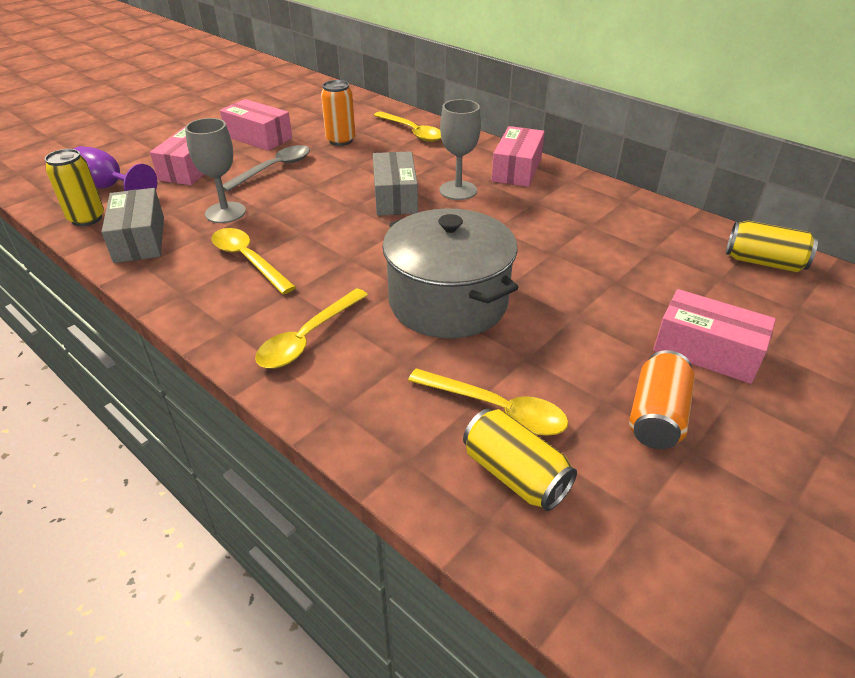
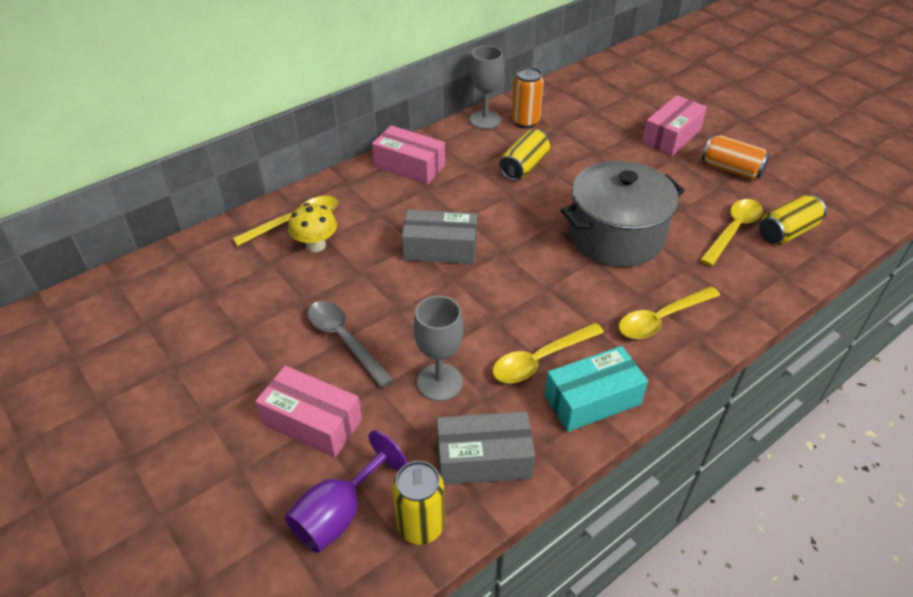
camera: 80 degrees left, 5 degrees up
(194, 292) = (592, 400): none -> turquoise box
(258, 137) = (245, 356): pink box -> none
(308, 338) = (661, 319): yellow spoon -> yellow spoon turned 105 degrees clockwise
(340, 140) = (290, 280): orange can -> orange can (525, 122)
(384, 144) = (316, 245): none -> yellow mushroom
(458, 190) = (439, 207): grey goblet -> grey goblet (485, 120)
(763, 262) = (577, 89): yellow can -> yellow can (524, 167)

